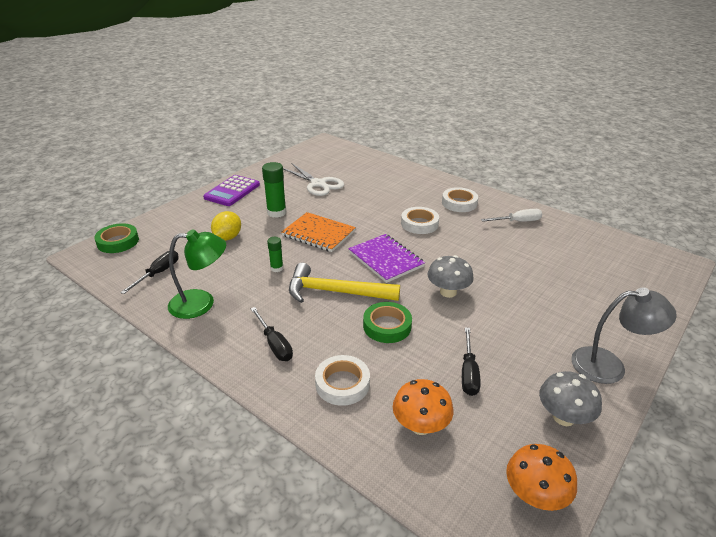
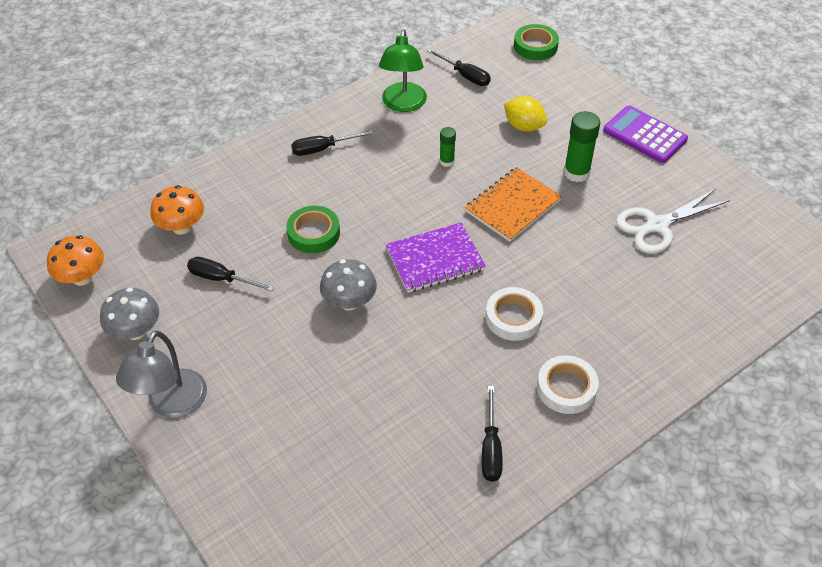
camera: 105 degrees right, 15 degrees up
(335, 292) = (385, 203): yellow hammer -> none
(342, 384) = (252, 186): white tape -> none
(517, 221) = (491, 448): white screwdriver -> black screwdriver

